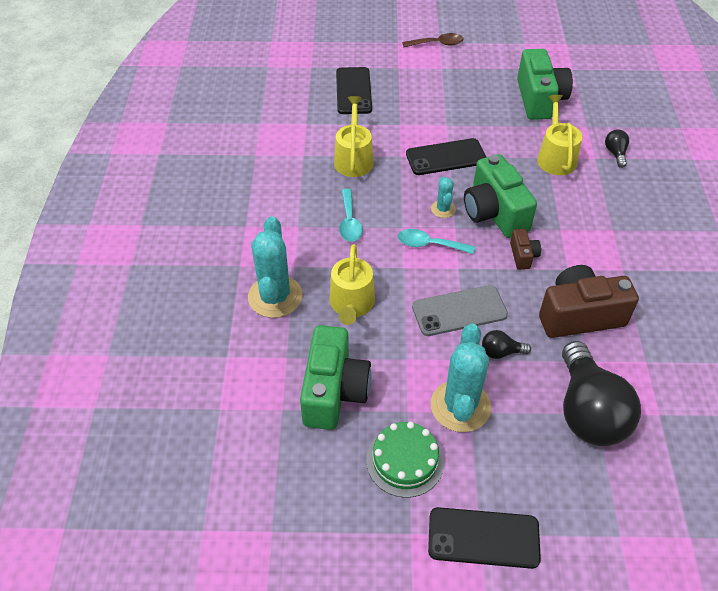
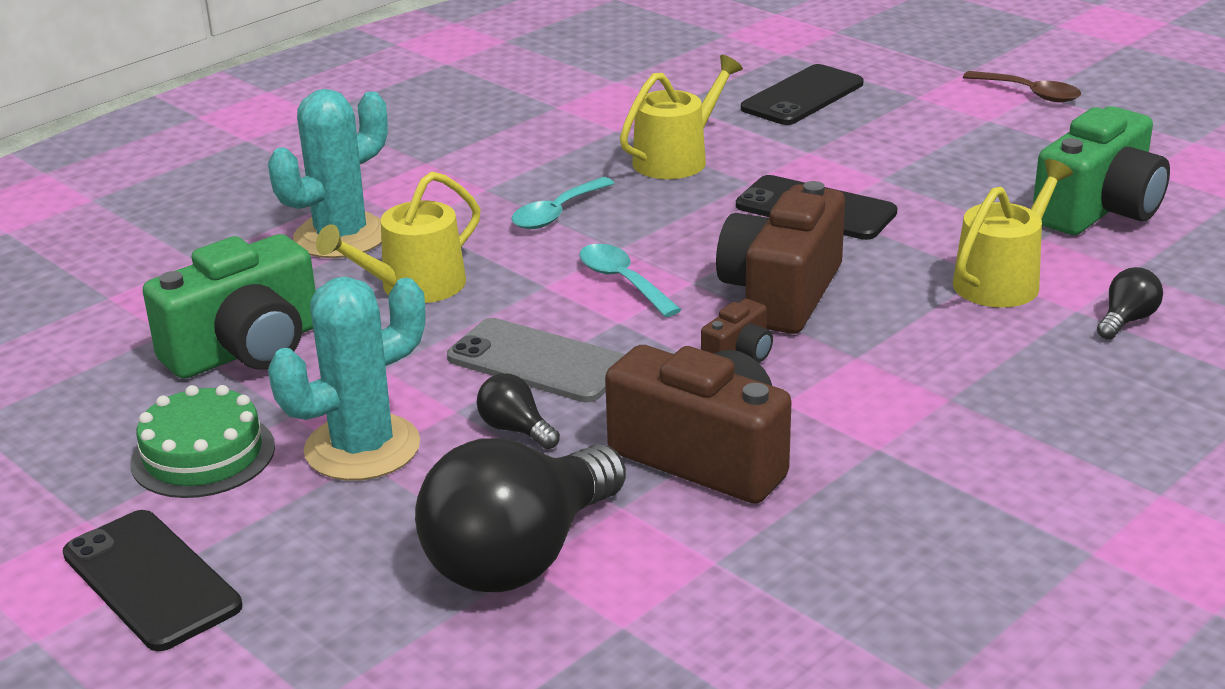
camera: 45 degrees right, 20 degrees down
(443, 209) = (709, 257): turquoise cactus -> none
(494, 213) = (781, 293): green camera -> brown camera

